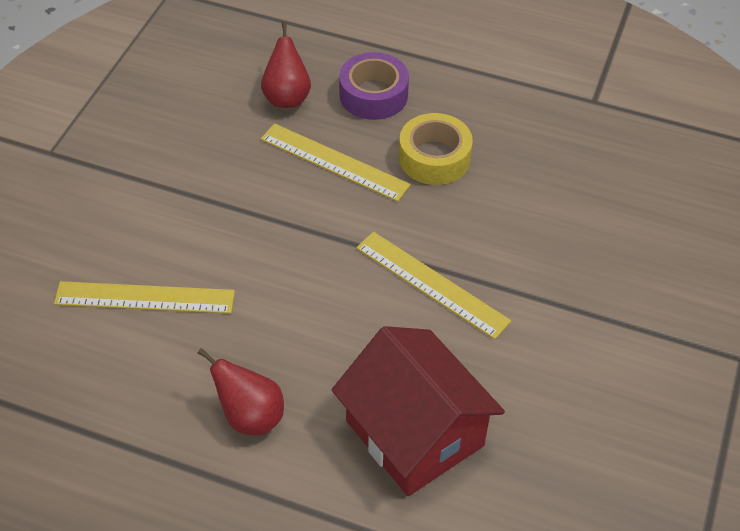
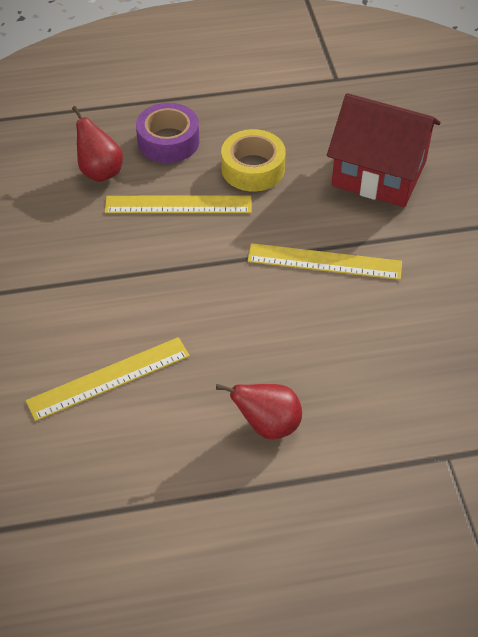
camera: 30 degrees left, 0 degrees up
(414, 433) = (397, 374): red house -> red house (379, 173)

